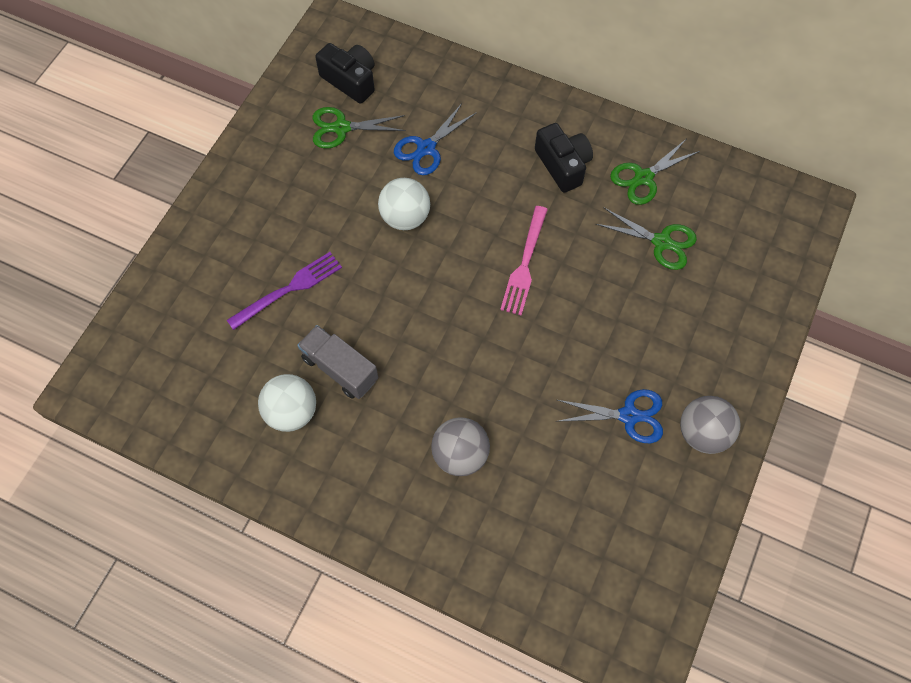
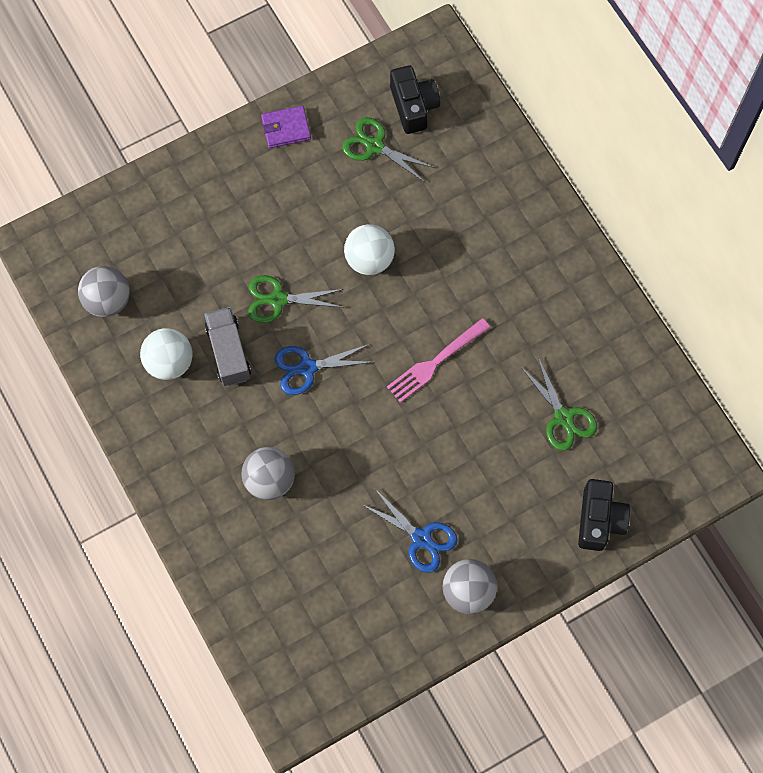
camera: 35 degrees right, 5 degrees up
(194, 394) = (108, 300): none -> grey ball
(254, 157) = (286, 128): none -> purple wallet
(289, 289) = (235, 261): purple fork -> none
(426, 148) = (431, 209): blue scissors -> blue scissors (307, 368)
(563, 165) = (534, 297): black camera -> black camera (599, 520)
(643, 178) = (594, 352): green scissors -> green scissors (278, 299)

